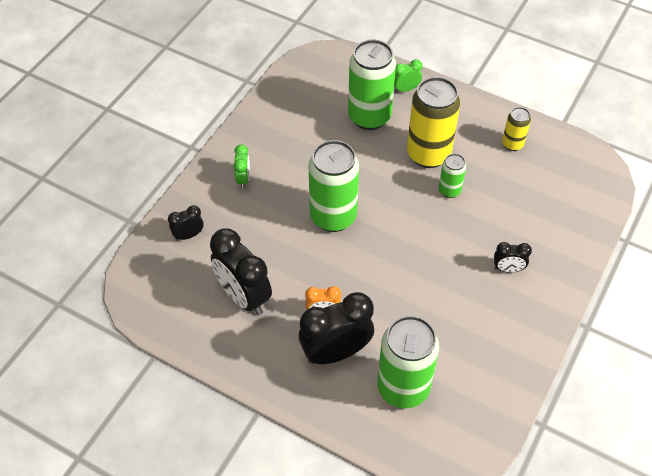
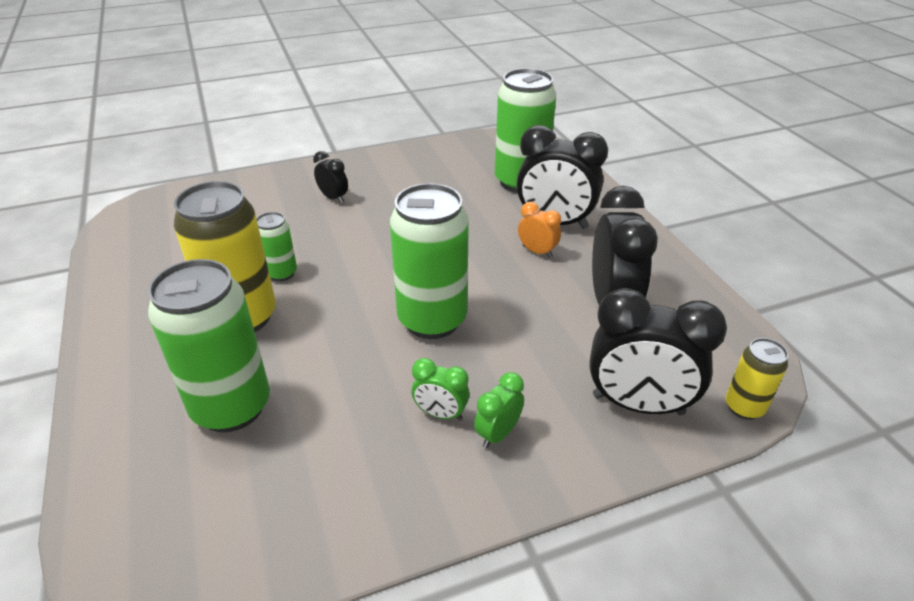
camera: 140 degrees left, 15 degrees down
(188, 235) = (638, 404): black clock -> black clock, size x2.02
(405, 89) = (130, 413): green clock -> green clock (440, 413)
(512, 144) = (152, 274): yellow can -> yellow can (744, 407)

